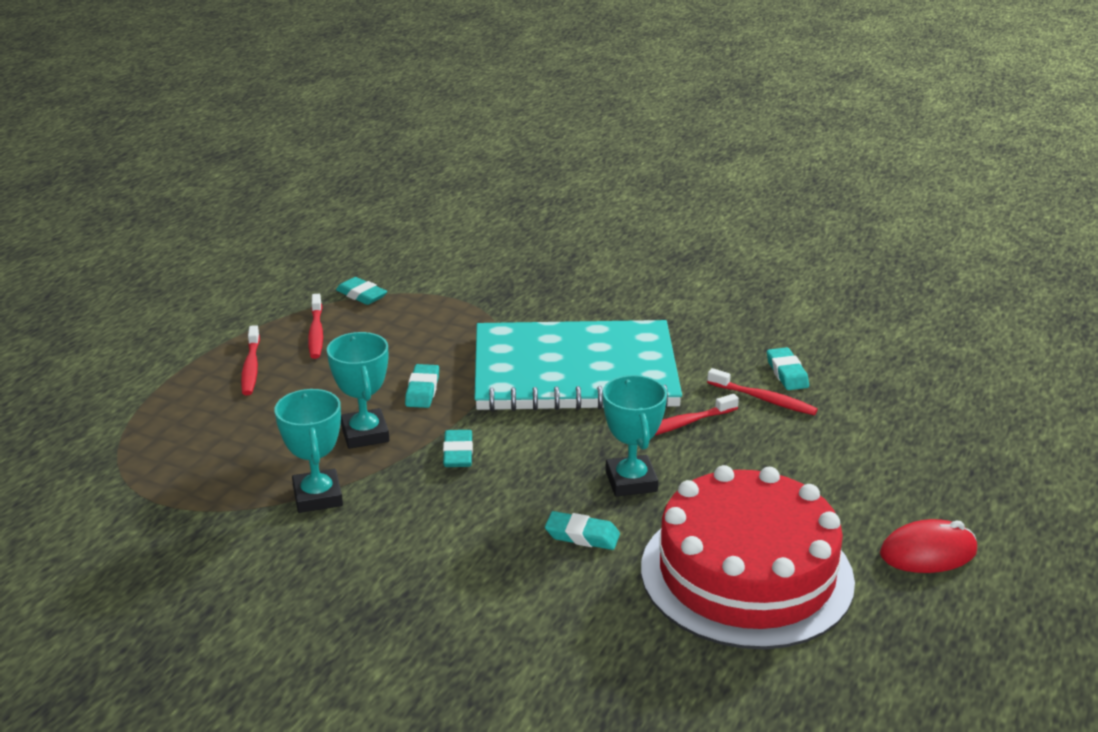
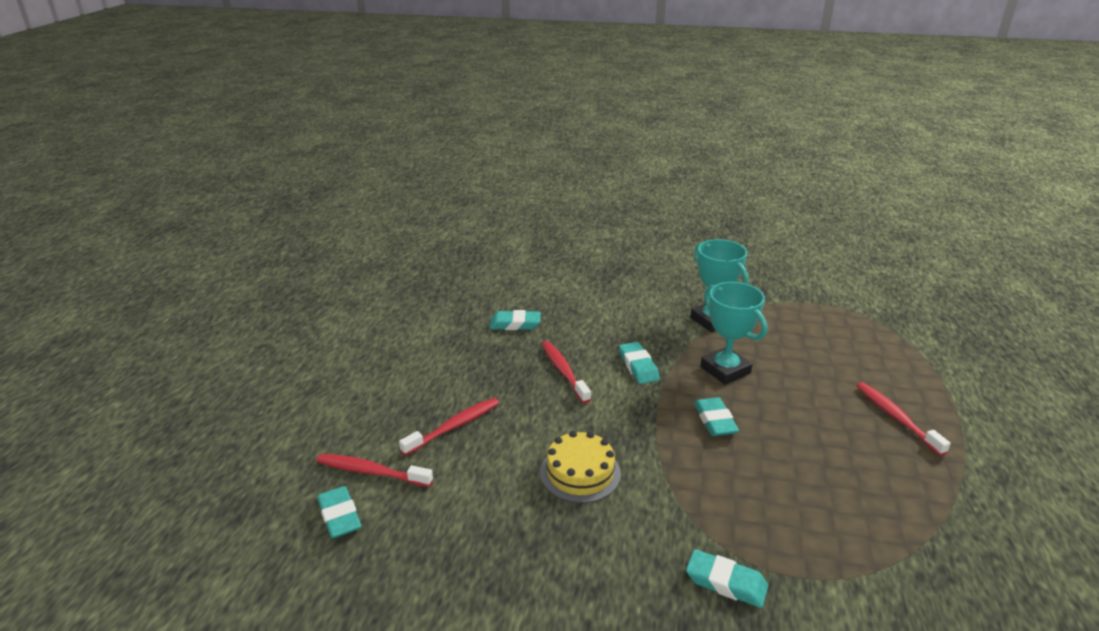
camera: 165 degrees right, 0 degrees up
(316, 333) = (891, 475): red toothbrush -> red toothbrush (564, 371)
(361, 295) = (914, 553): turquoise eraser -> turquoise eraser (726, 582)
(574, 371) = (580, 473): turquoise notebook -> yellow cake
(631, 481) = (490, 366): turquoise trophy -> none
(746, 574) = (399, 318): red cake -> none
(928, 552) = (264, 349): red mouse -> none

